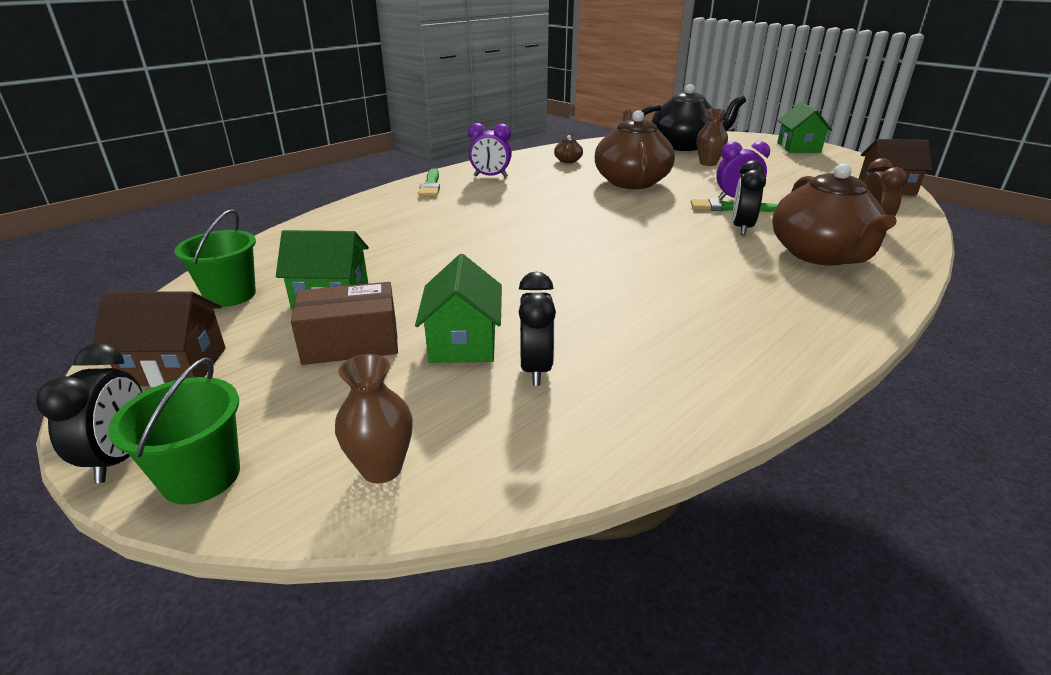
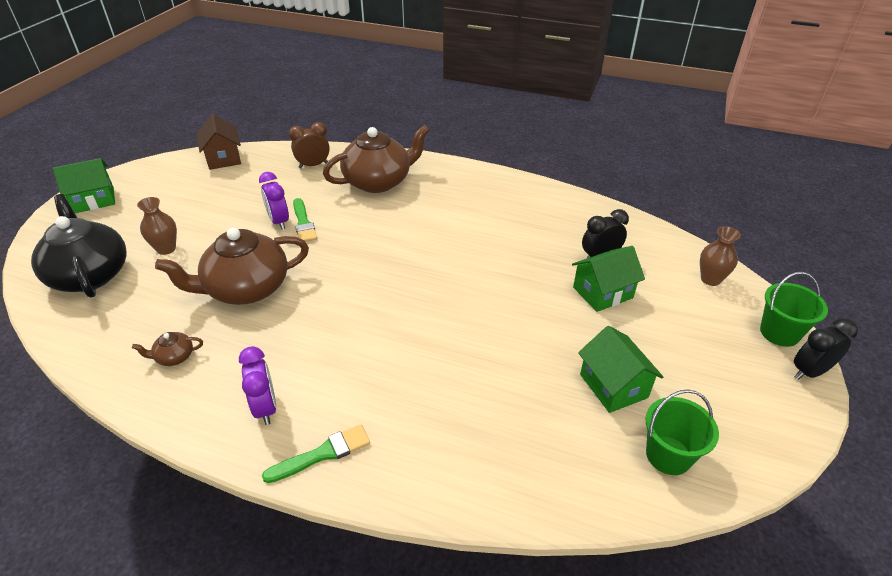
camera: 115 degrees left, 10 degrees up
(175, 366) = (752, 412): brown house -> none
(351, 342) = (649, 341): brown box -> none
(741, 228) = (347, 213): black clock -> none

